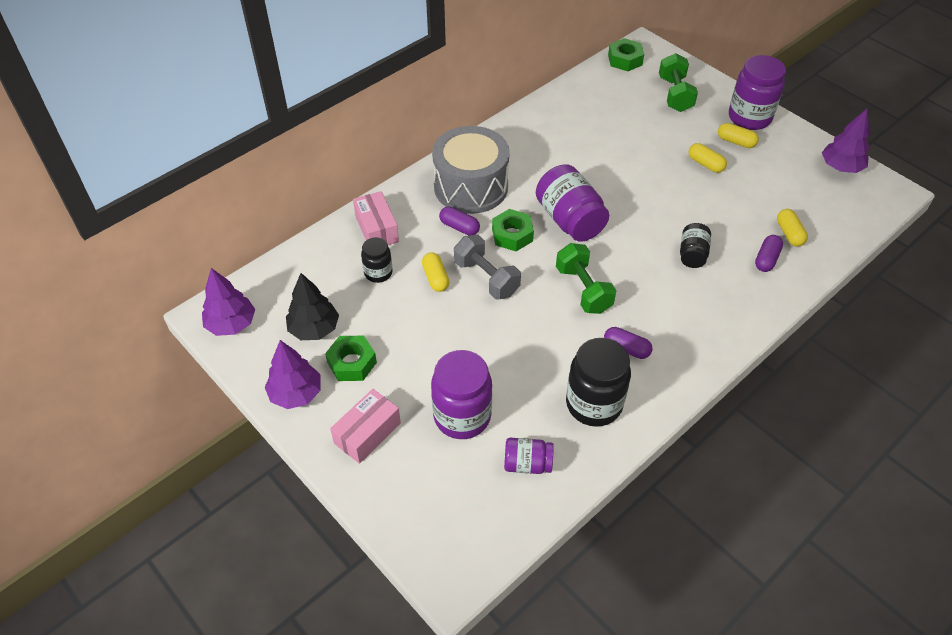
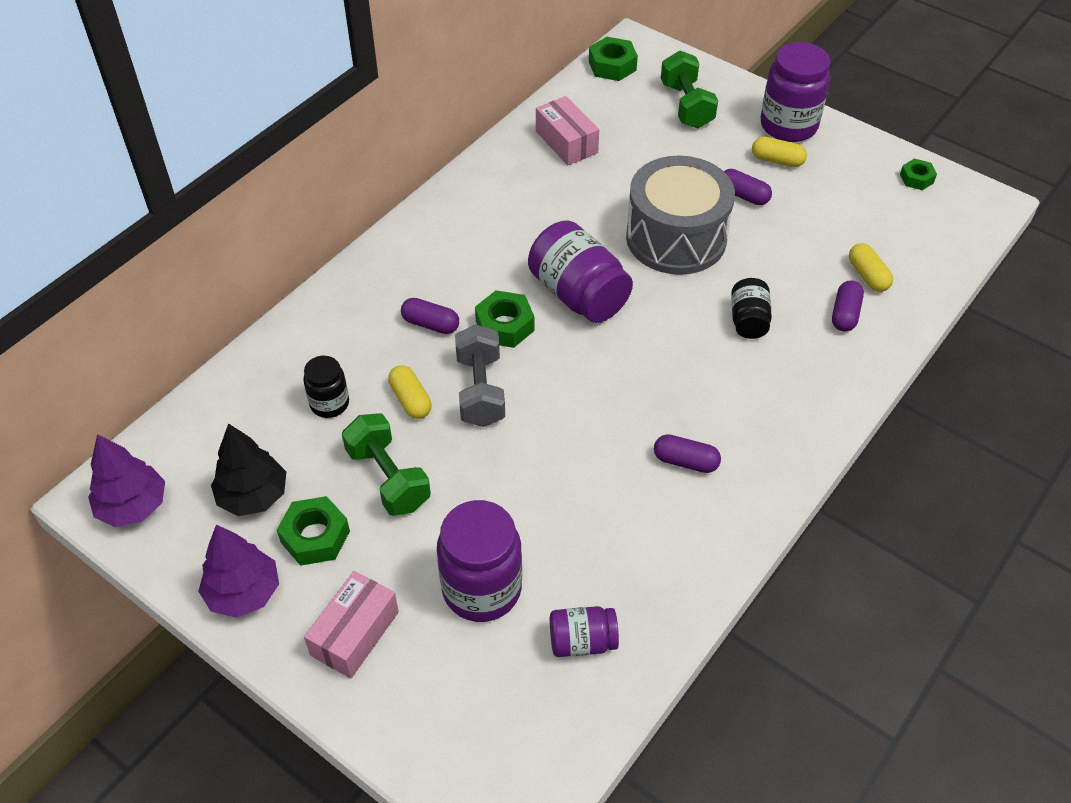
camera: 10 degrees left, 0 degrees up
(377, 229) = (316, 342): pink box -> pink box (566, 142)
(471, 187) = (436, 265): grey drum -> grey drum (676, 238)
(486, 278) = (480, 390): grey dumbbell -> grey dumbbell turned 45 degrees clockwise
(583, 289) = (613, 388): green dumbbell -> green dumbbell (388, 478)
(594, 404) = (656, 544): black jar -> none
(705, 164) = (743, 195): yellow capsule -> purple capsule
(841, 167) = (916, 178): purple tree -> green nut

